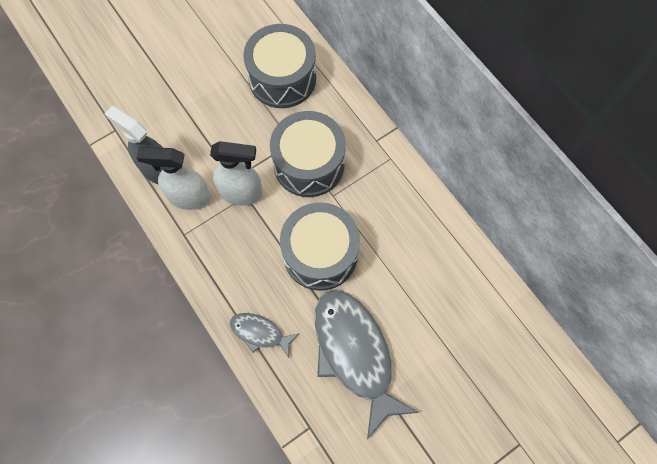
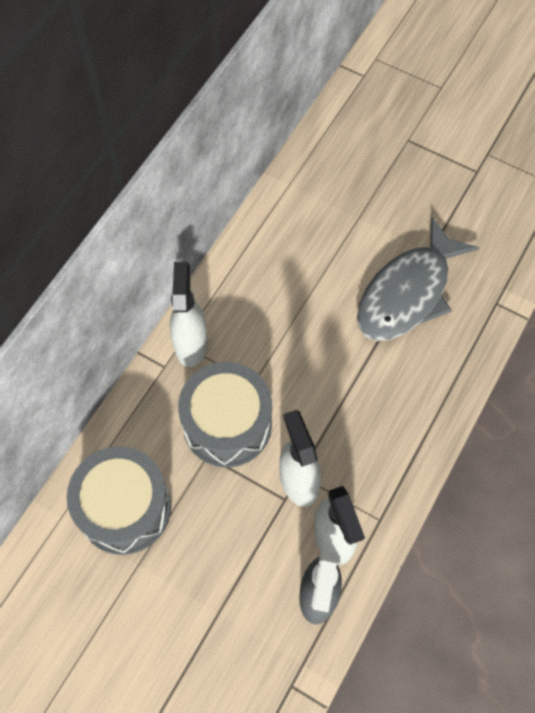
camera: 115 degrees left, 5 degrees down
(259, 333) = (439, 387): grey fish -> none
(320, 254) = (326, 366): grey drum -> none
(386, 165) = (191, 344): none -> white spray bottle

